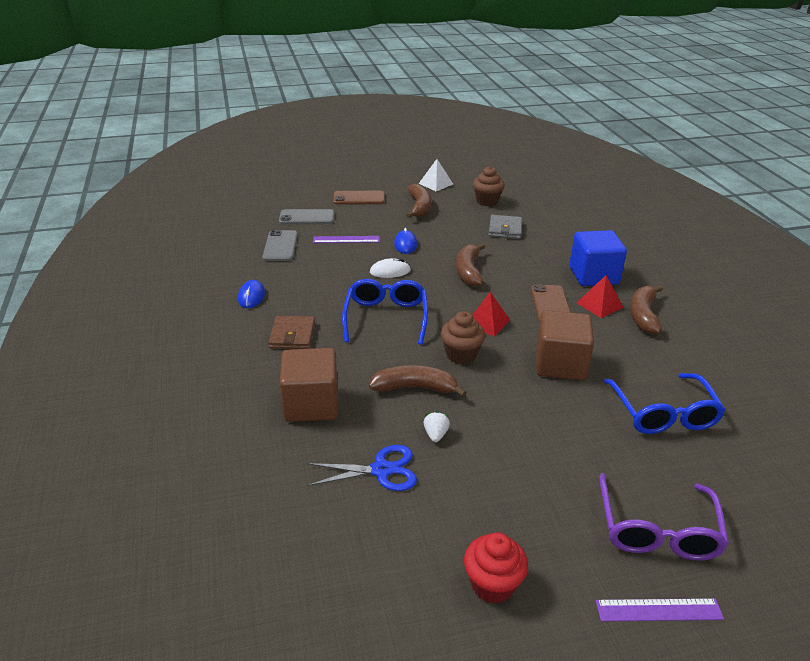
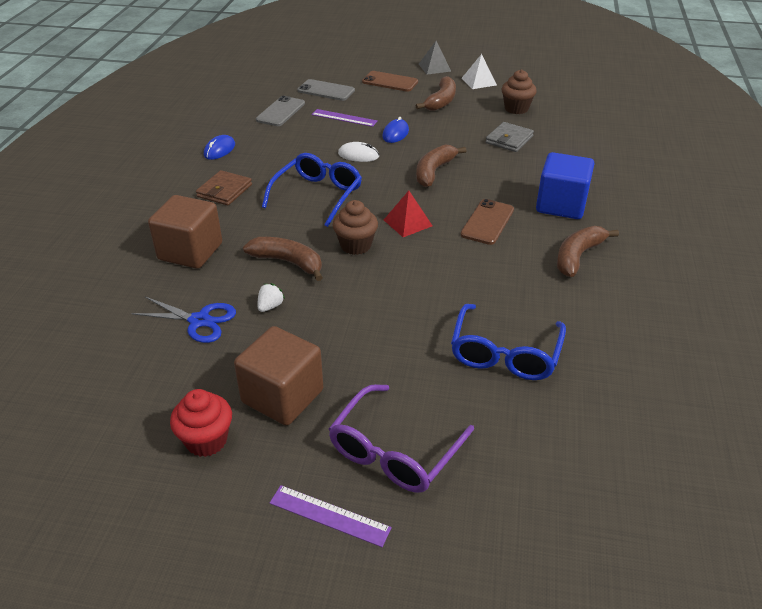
camera: 25 degrees right, 5 degrees up
(387, 178) = (434, 67): none -> grey pyramid
(560, 364) = (443, 279): brown cube -> brown cube (282, 396)
(599, 305) = (539, 235): red pyramid -> none

